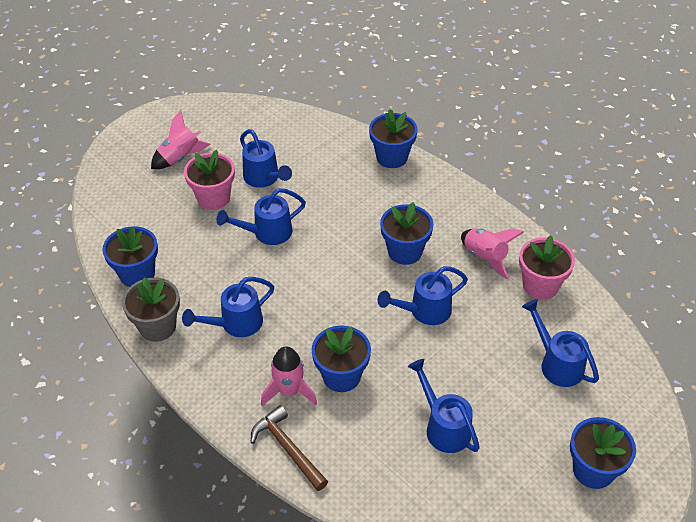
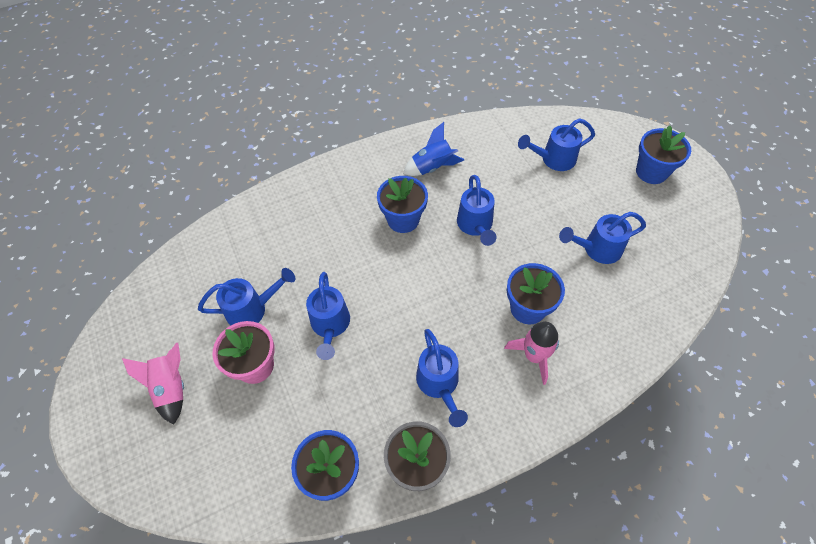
camera: 70 degrees left, 10 degrees up
(287, 448) = (597, 373): brown hammer -> none
(392, 157) = (283, 195): blue flower pot -> none
(485, 257) = (432, 167): pink rocket -> blue rocket
(540, 285) = (475, 143): pink flower pot -> none

